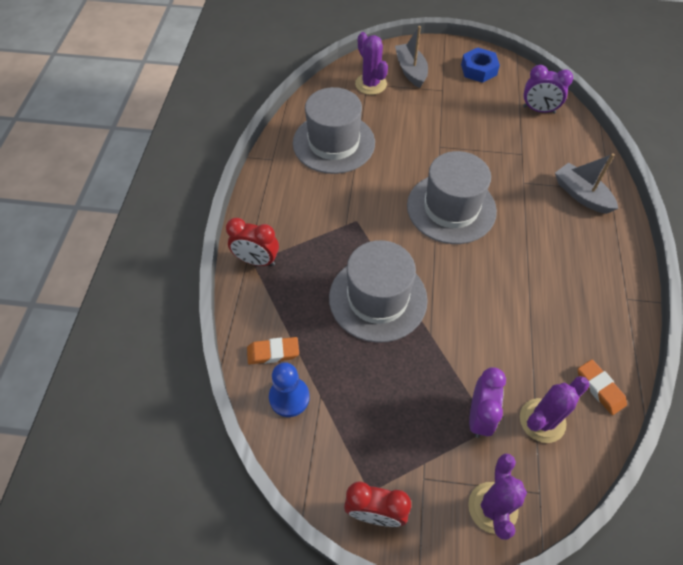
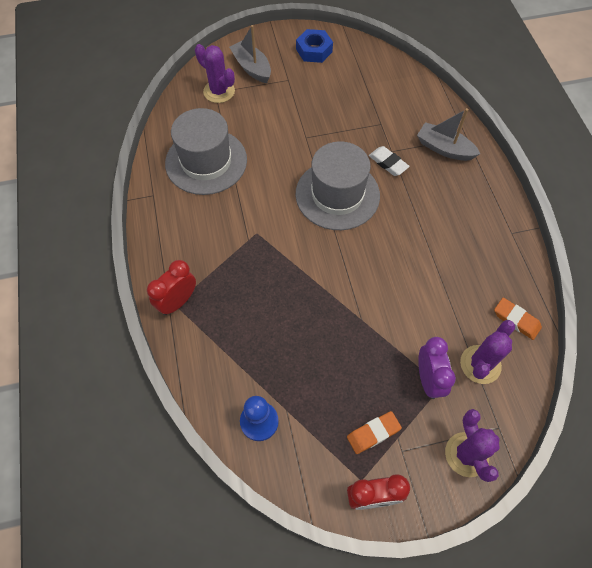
camera: 20 degrees left, 5 degrees up
(256, 261) = (178, 301): red clock -> red clock turned 135 degrees clockwise
(273, 352) = (228, 385): orange eraser -> orange eraser (373, 433)
(378, 298) = (303, 301): grey hat -> none
(515, 193) = (388, 163): none -> white eraser
(538, 110) = (381, 77): purple clock -> none

